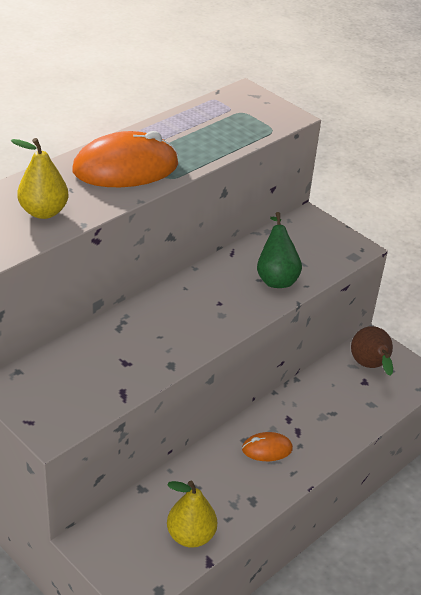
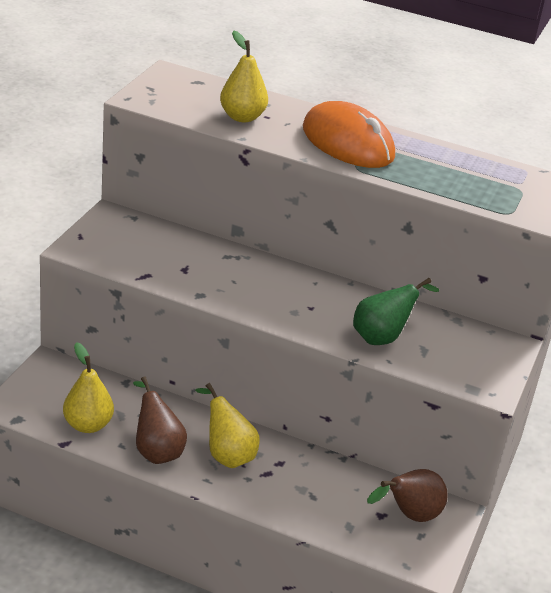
camera: 65 degrees right, 5 degrees down
(244, 495) = (156, 450): none -> brown pear
(267, 449) = (227, 454): orange mouse -> yellow pear

